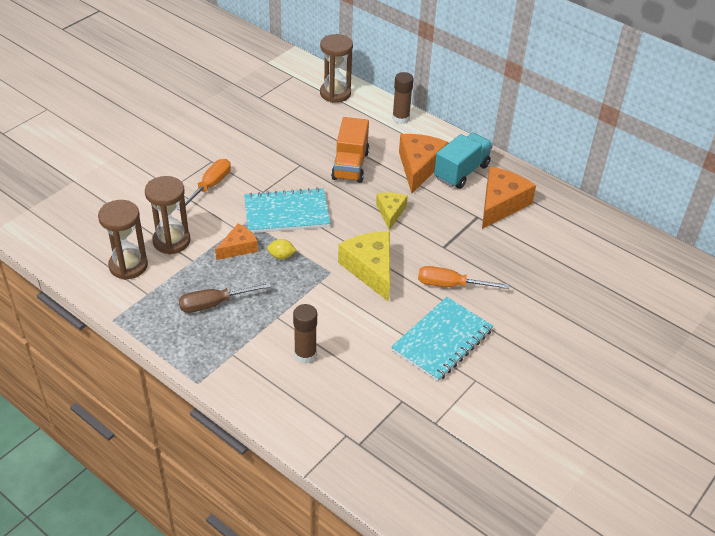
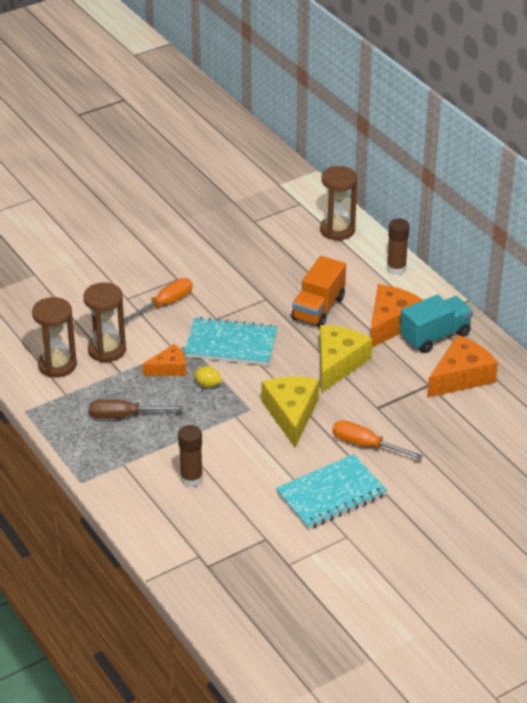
camera: 20 degrees right, 5 degrees down
(390, 212) = (338, 363): yellow cheese -> yellow cheese, size x1.67

